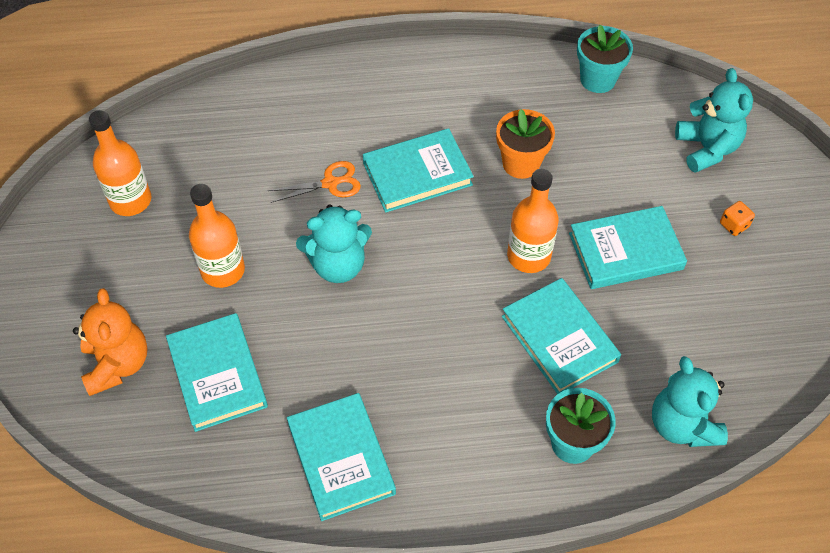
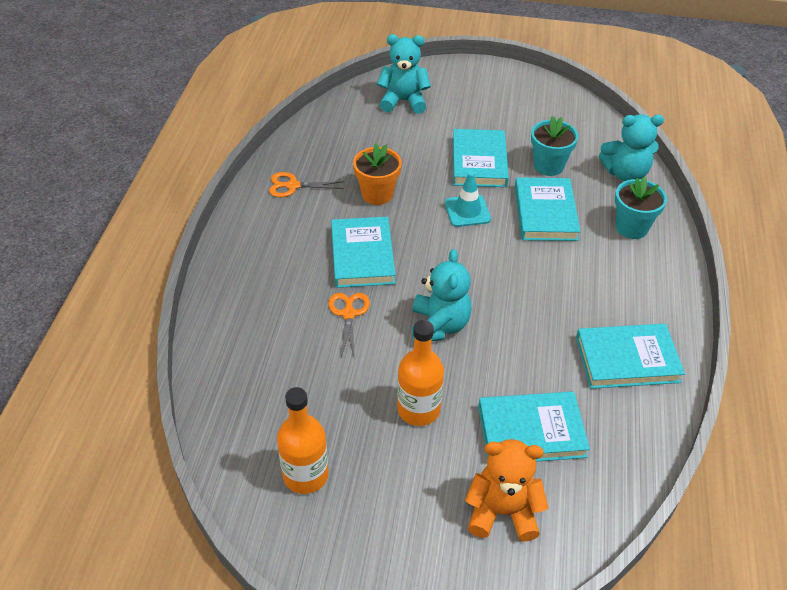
camera: 75 degrees left, 10 degrees down
(502, 86) = (293, 186): none -> orange scissors
(528, 256) = (467, 211): orange bottle -> turquoise traffic cone
(559, 339) = (545, 213): turquoise book -> turquoise book turned 75 degrees counterclockwise
(598, 79) = (313, 134): turquoise flower pot -> turquoise flower pot (548, 166)
(734, 225) = (474, 108): orange dice -> none

